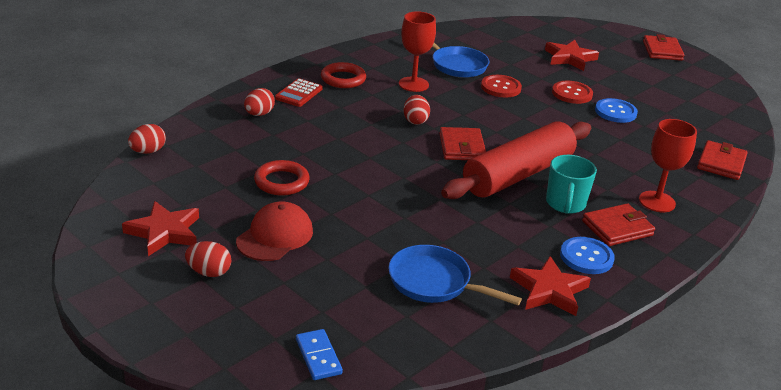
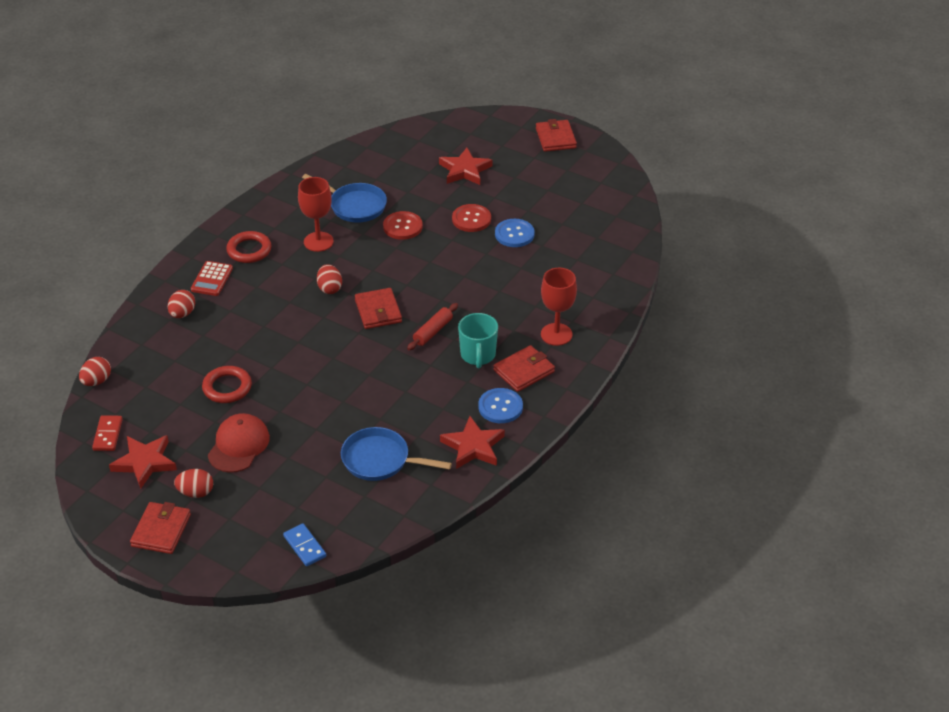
camera: 10 degrees left, 10 degrees up
(137, 199) = (108, 435): none -> red domino
(517, 174) = (432, 331): red rolling pin -> red rolling pin, size x0.42
(721, 163) = (612, 276): red wallet -> red wallet (161, 530)

